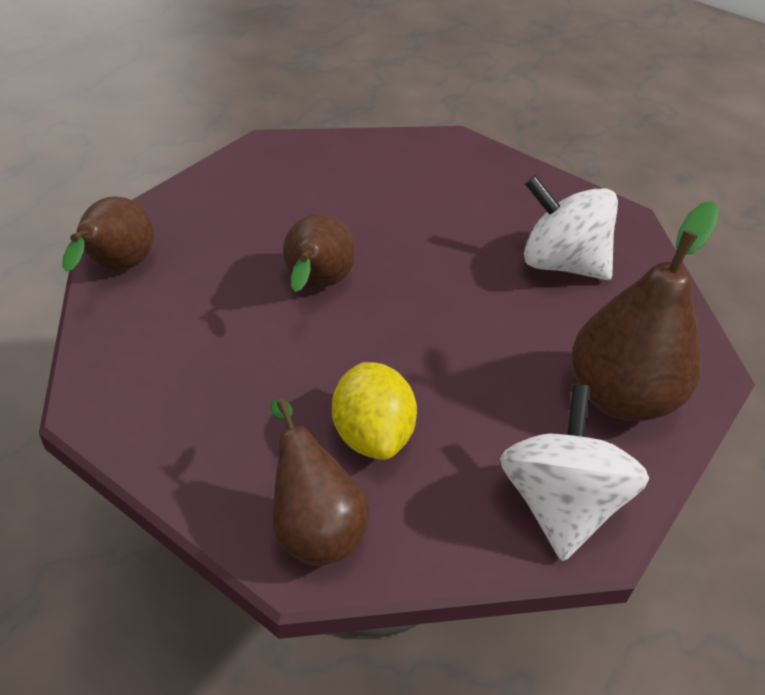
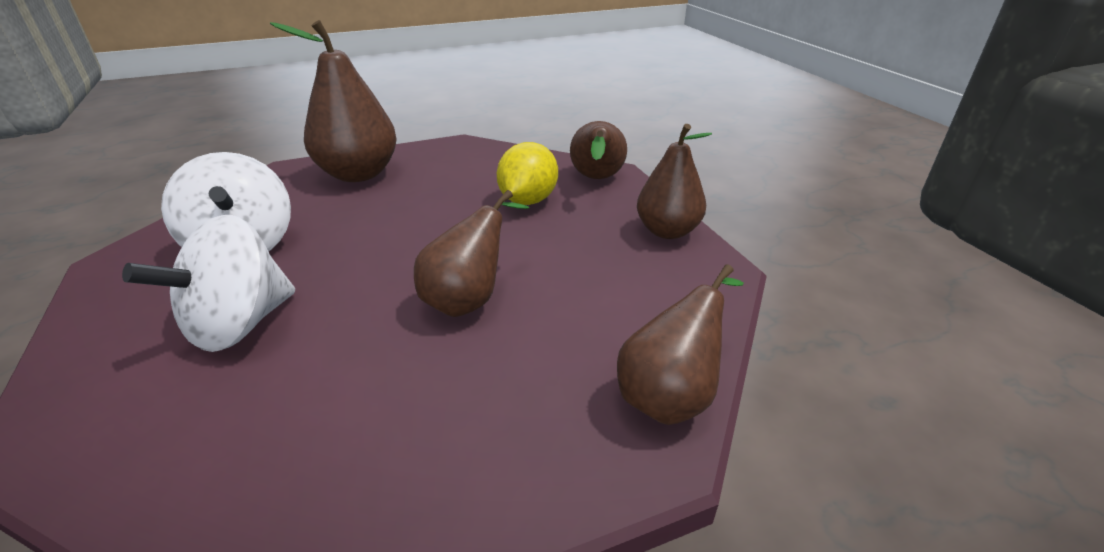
camera: 145 degrees left, 10 degrees down
(168, 447) = (667, 231): none -> brown pear
(559, 504) = (461, 154): white spinning top -> white spinning top (239, 324)

